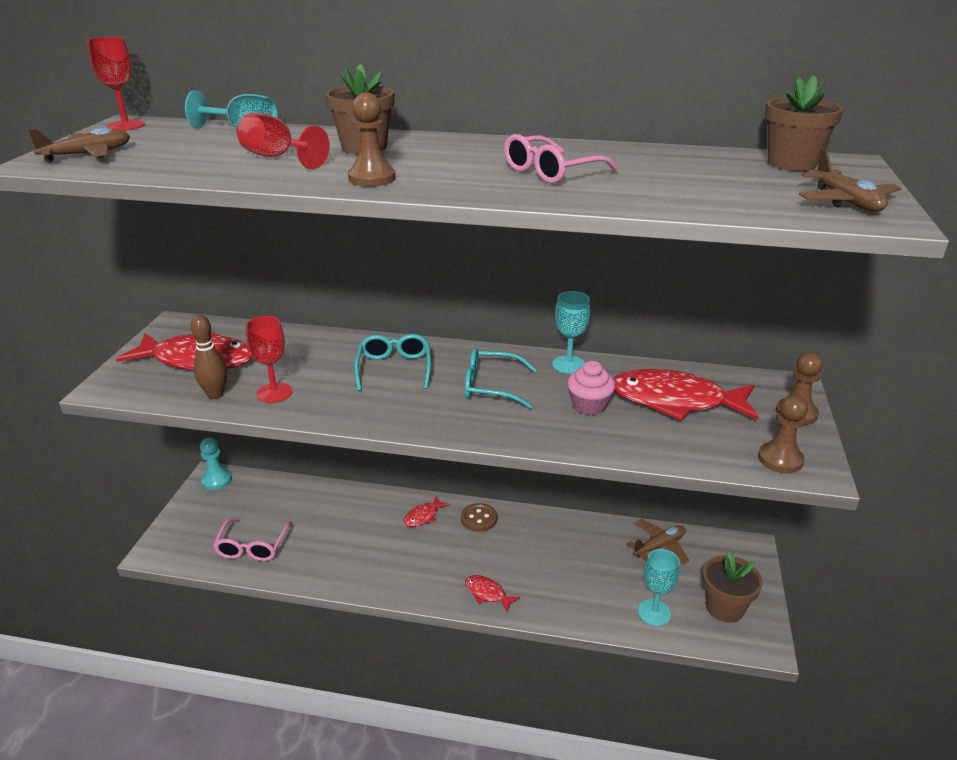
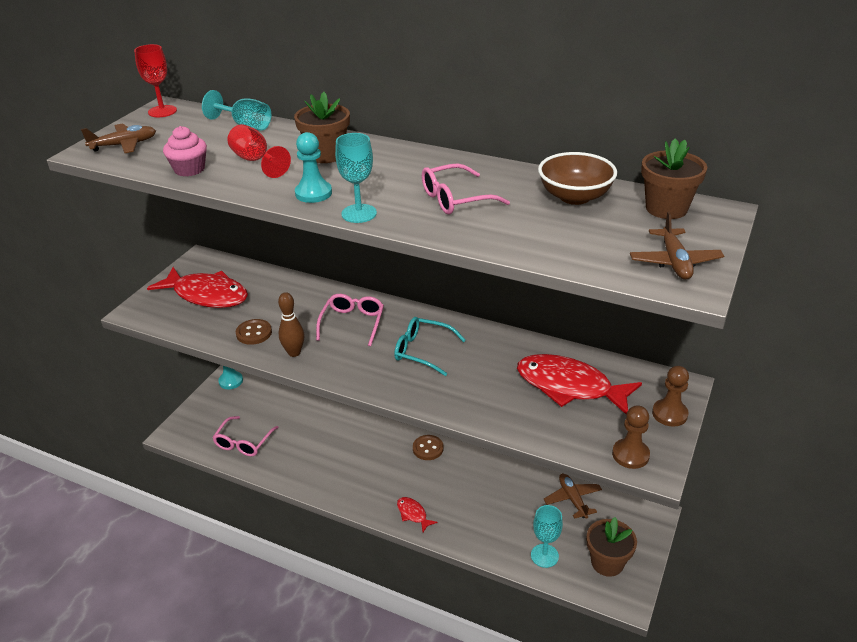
camera: 15 degrees right, 5 degrees up
(215, 395) = (210, 329): brown bowling pin -> brown bowling pin (294, 353)
(274, 393) = (254, 333): red goblet -> brown button
(372, 178) = (313, 193): brown pawn -> turquoise pawn
(394, 368) = (352, 323): turquoise glasses -> pink glasses
(423, 516) = (383, 439): red fish -> none
(568, 365) = (495, 339): turquoise goblet -> turquoise goblet (359, 213)
(589, 405) = (494, 380): pink cupcake -> pink cupcake (189, 169)
(659, 546) = (572, 499): brown plane -> brown plane turned 90 degrees counterclockwise
(684, 161) = (574, 197): none -> brown bowl

